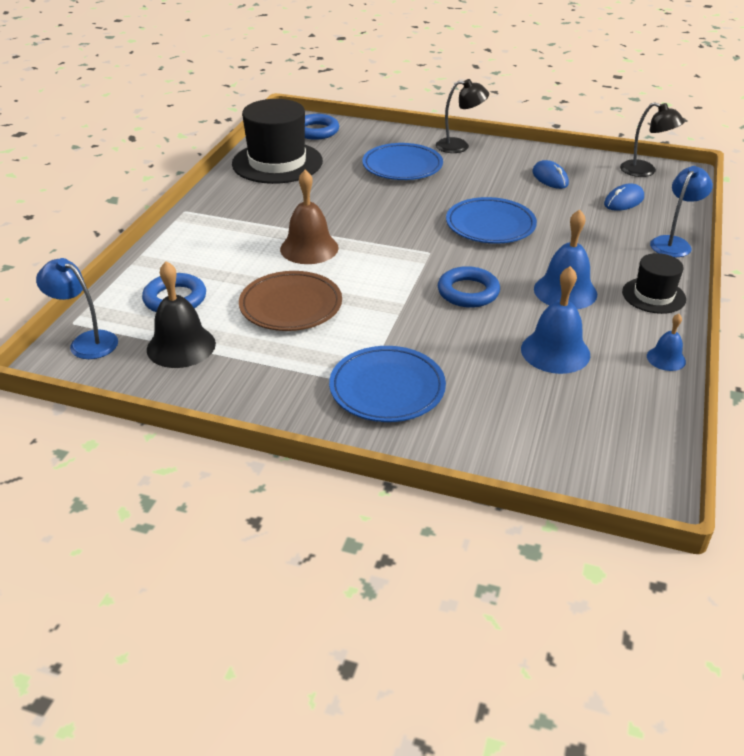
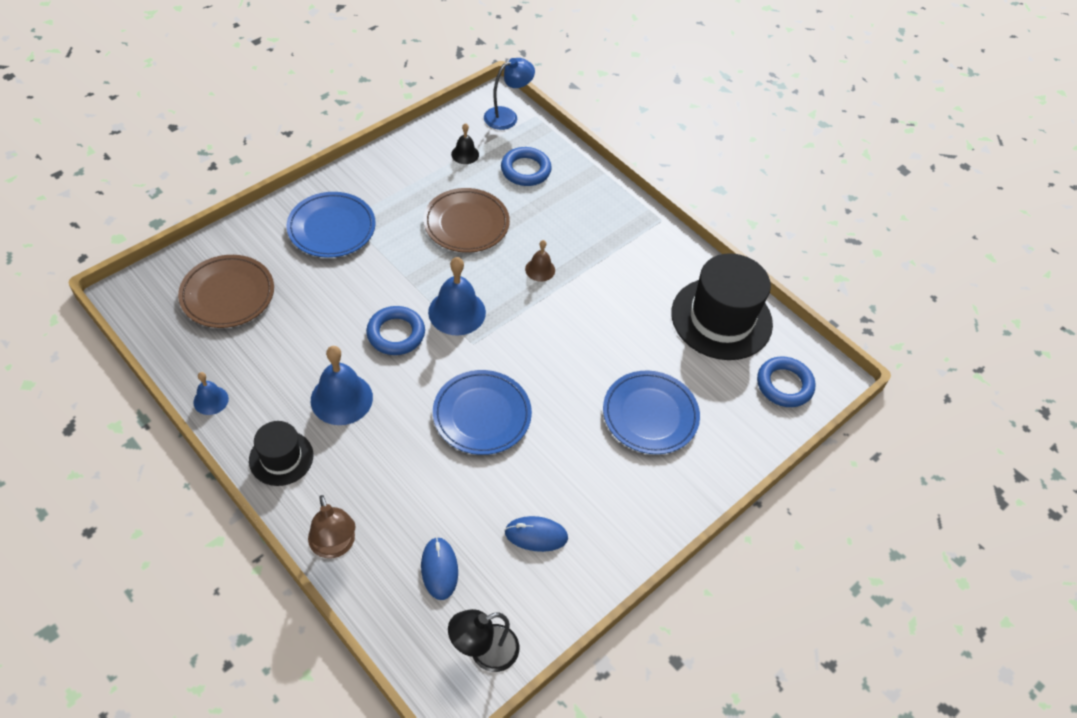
camera: 115 degrees right, 15 degrees up
(181, 346) = (465, 154): black bell -> black bell, size x0.55
(309, 248) = (540, 269): brown bell -> brown bell, size x0.55
(459, 146) = (668, 498): black lamp -> none
(554, 414) = (228, 294): none -> brown plate
(555, 351) = (281, 339): blue bell -> blue bell (457, 312)
(673, 243) = (334, 546): blue lamp -> brown lamp

